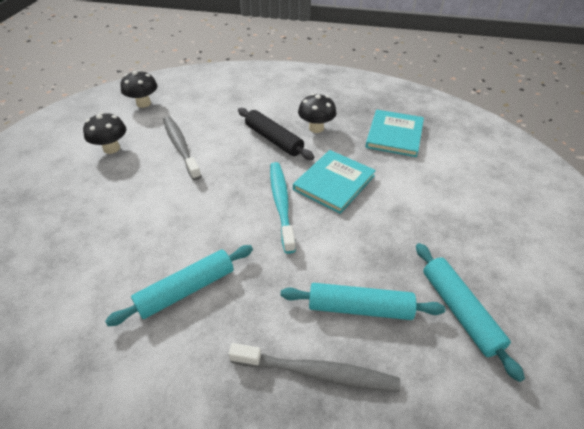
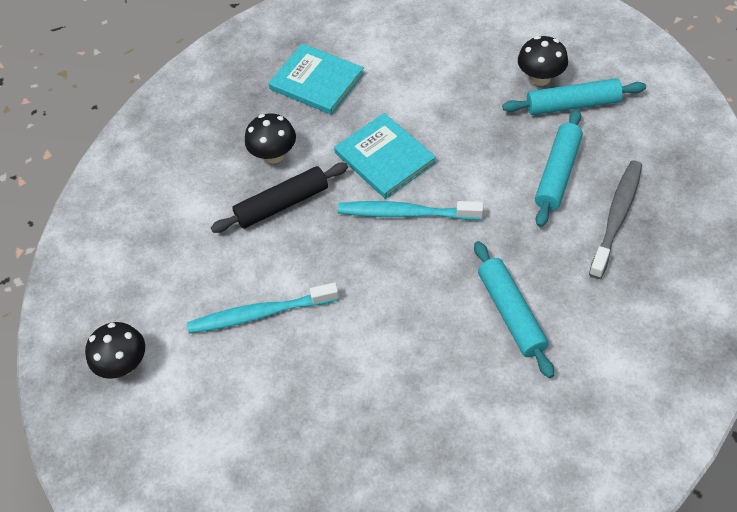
camera: 70 degrees left, 10 degrees up
(111, 148) = (233, 404): black mushroom -> black mushroom (540, 78)
(180, 147) = (260, 314): grey toothbrush -> turquoise toothbrush

